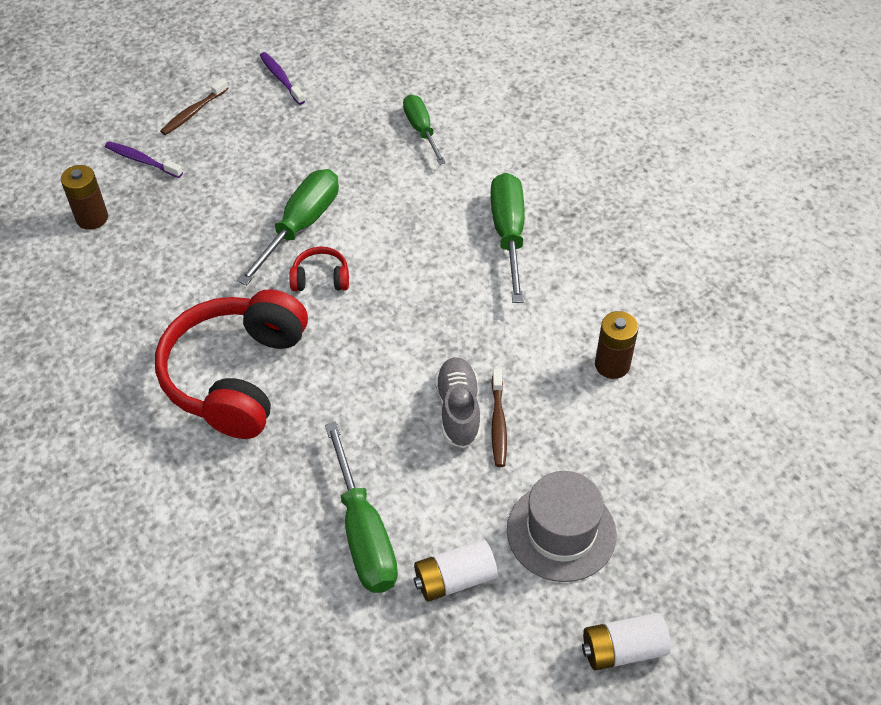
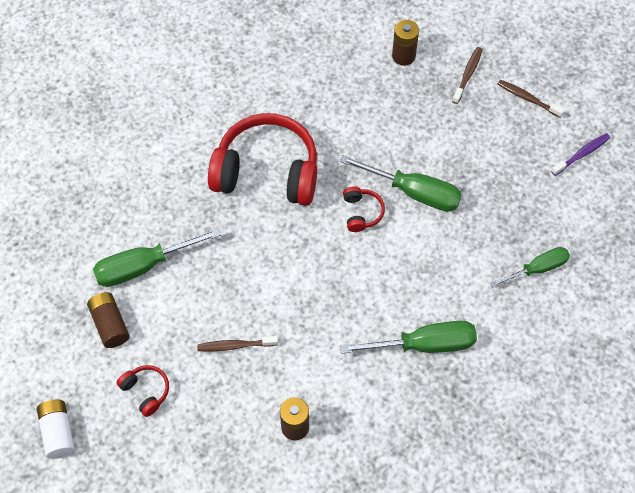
camera: 85 degrees right, 10 degrees up
(142, 160) = (468, 75): purple toothbrush -> brown toothbrush
(454, 579) = (110, 324): white battery -> brown battery
(458, 410) = (246, 318): grey shoe -> none
(561, 532) = (146, 391): grey hat -> red headphones

